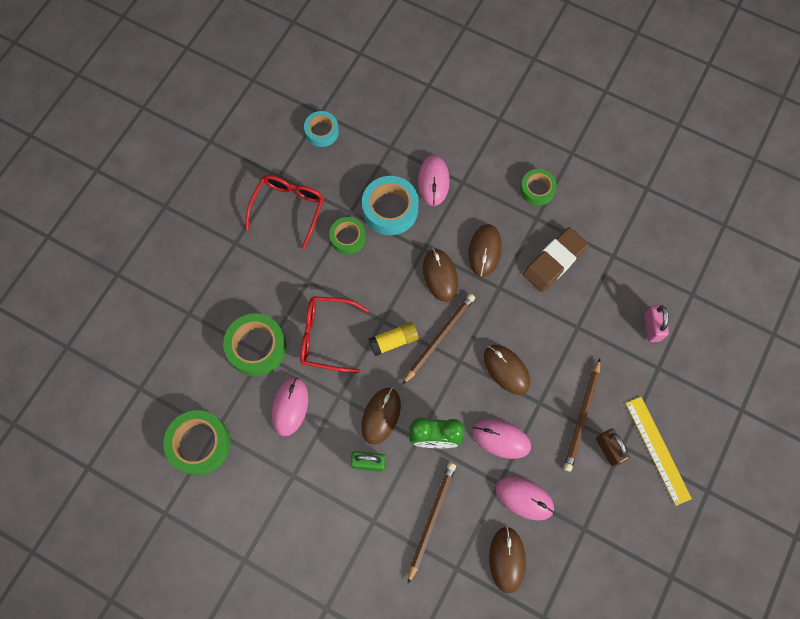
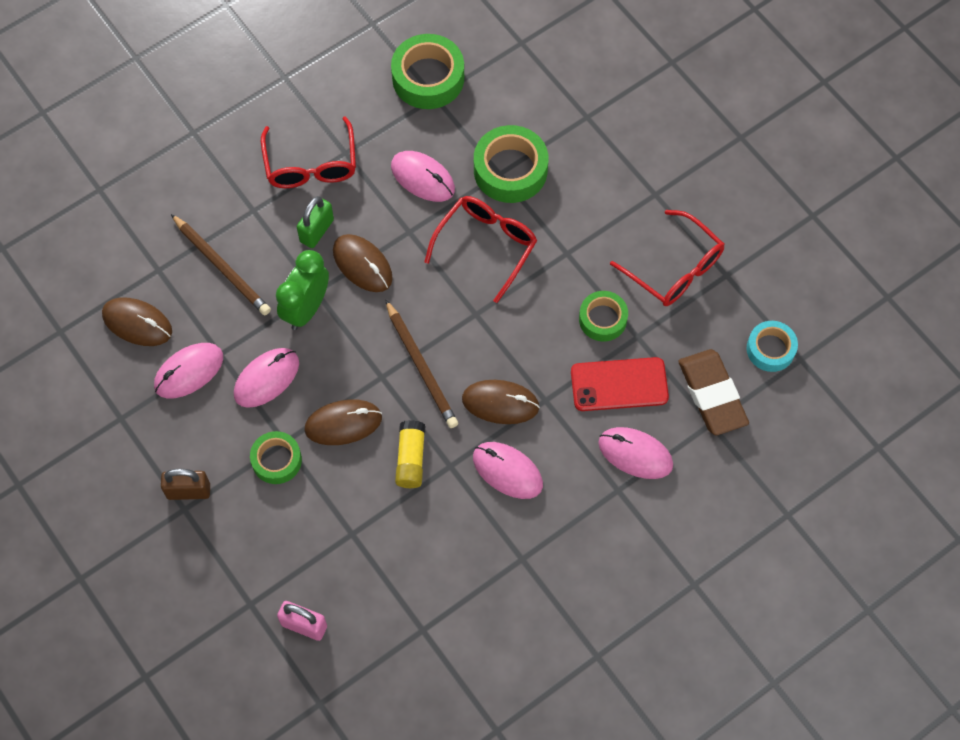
camera: 115 degrees right, 5 degrees down
(315, 496) = (311, 165): none -> red glasses
(390, 209) = (619, 384): turquoise tape -> red phone
(393, 341) = (443, 315): yellow glue stick -> yellow glue stick (410, 459)
(484, 251) = (507, 471): brown mouse -> pink mouse
(537, 189) = (563, 580): green tape -> green tape (276, 460)
(554, 261) = (451, 550): brown eraser -> brown eraser (712, 394)
(582, 416) = (242, 481): brown pencil -> none
(657, 450) = (156, 546): yellow ruler -> none

